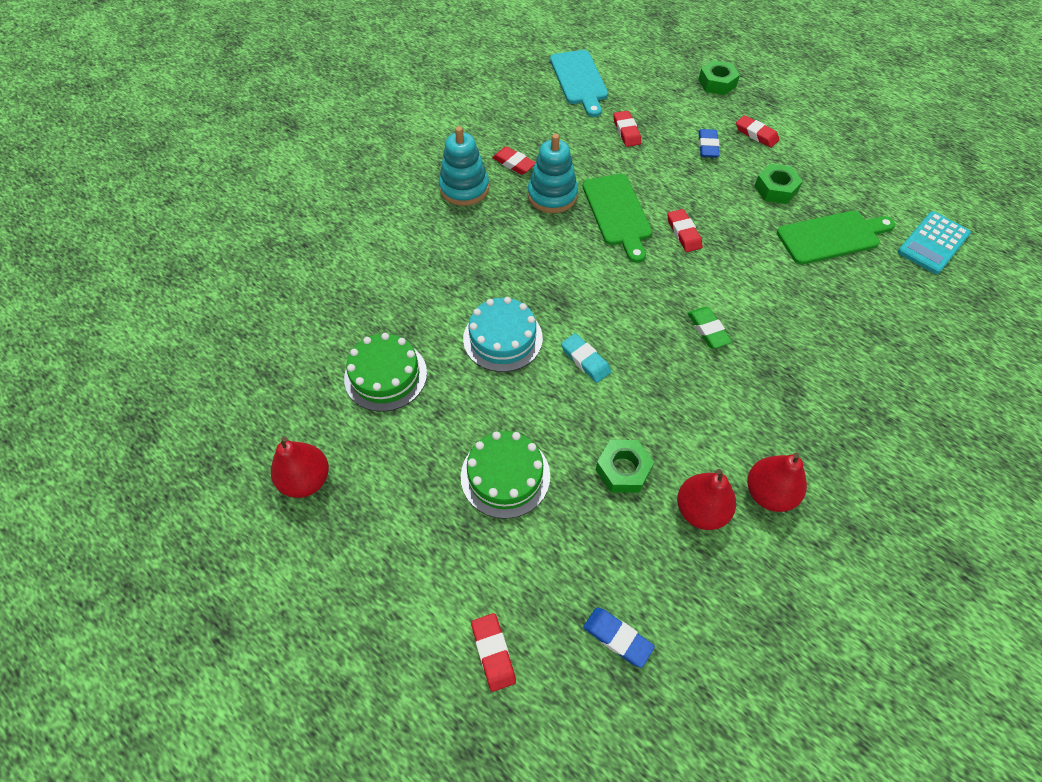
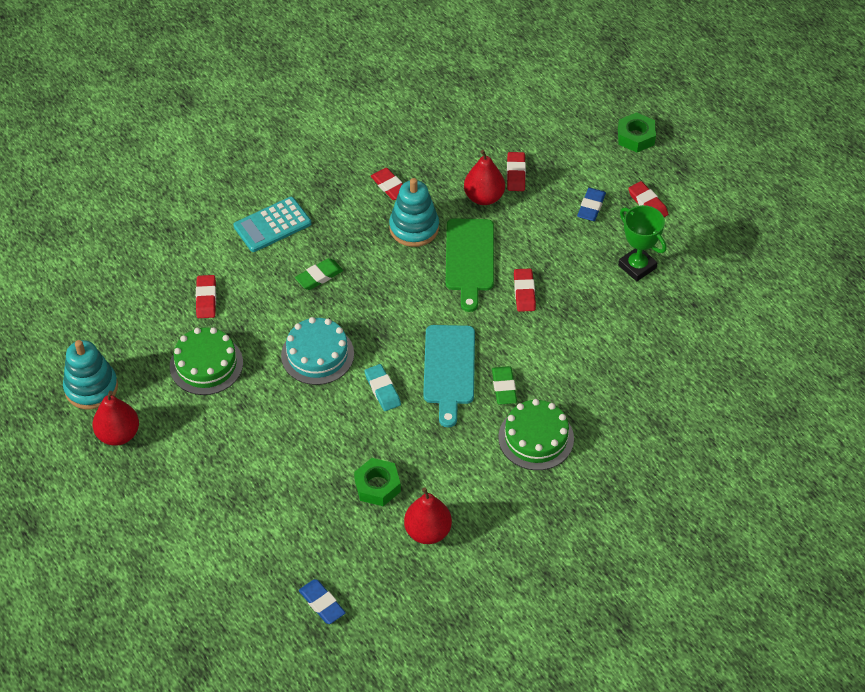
camera: 15 degrees right, 5 degrees down
(464, 188) = (332, 203): turquoise stacking toy -> turquoise stacking toy (91, 388)
(476, 259) = (319, 276): none -> green eraser
(493, 652) = (225, 590): red eraser -> red eraser (206, 299)
(505, 475) = (279, 468): green cake -> green cake (536, 438)
(579, 80) = (492, 105): turquoise cutting board -> turquoise cutting board (449, 369)
(768, 493) = (490, 532): red pear -> red pear (484, 197)
(775, 189) = (637, 266): green nut -> green trophy
(832, 237) = (666, 326): green cutting board -> none
(933, 243) = (763, 354): turquoise calculator -> turquoise calculator (272, 225)

